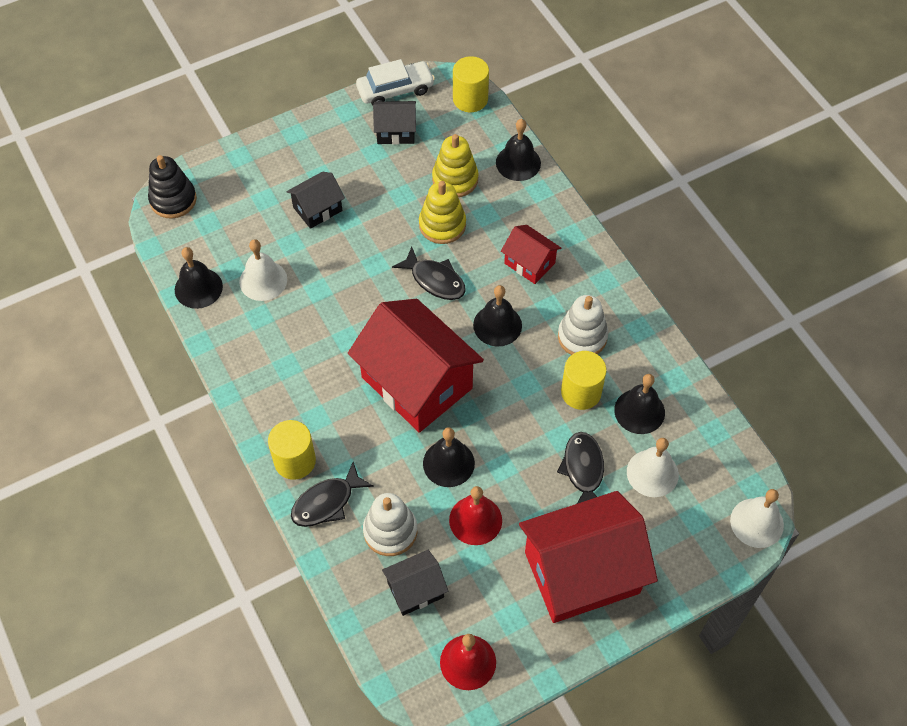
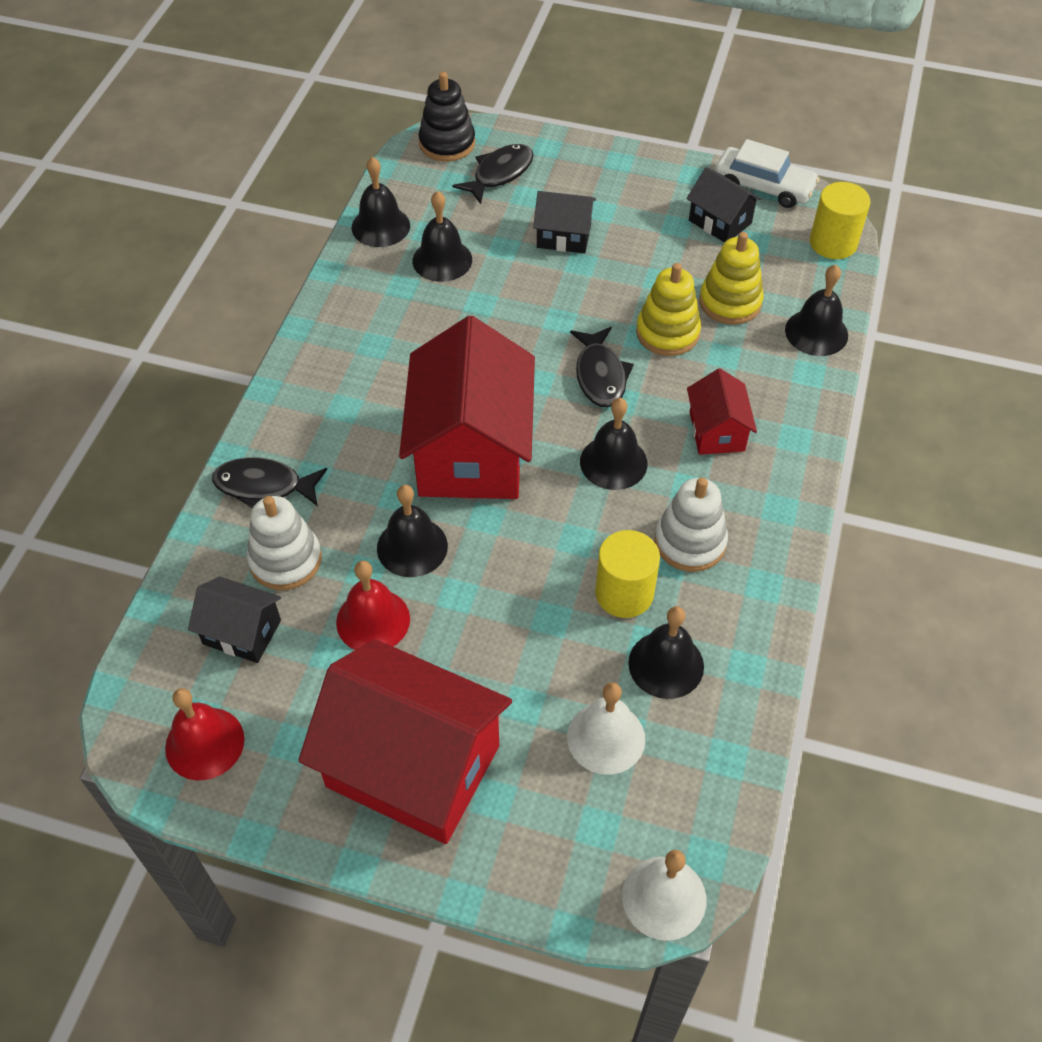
camera: 45 degrees right, 5 degrees down
(263, 280) = (442, 260): white bell -> black bell
(295, 461) = (282, 428): yellow cylinder -> none
(583, 470) = (535, 669): black fish -> black fish (499, 174)

